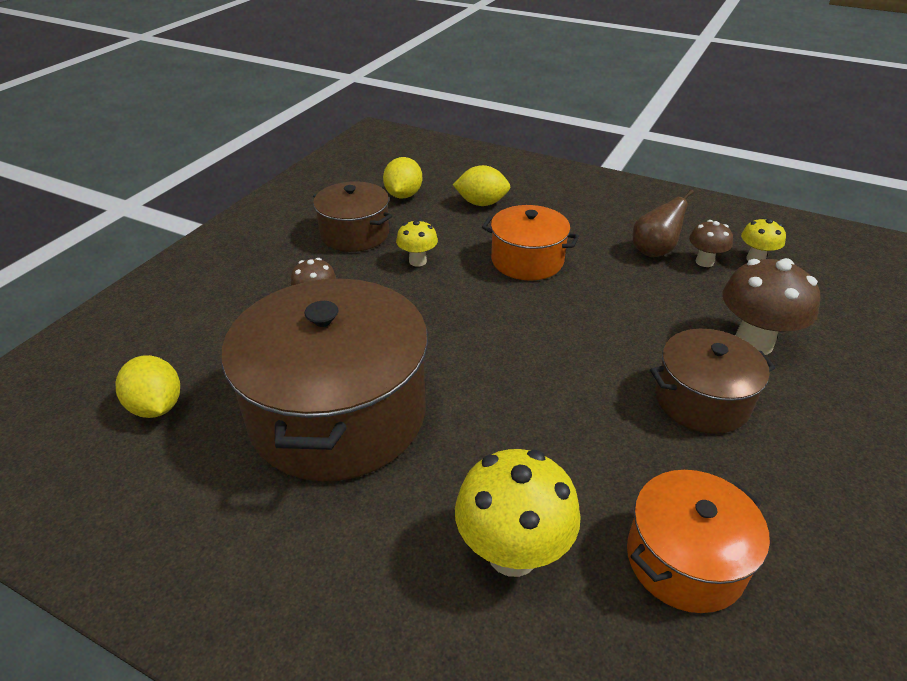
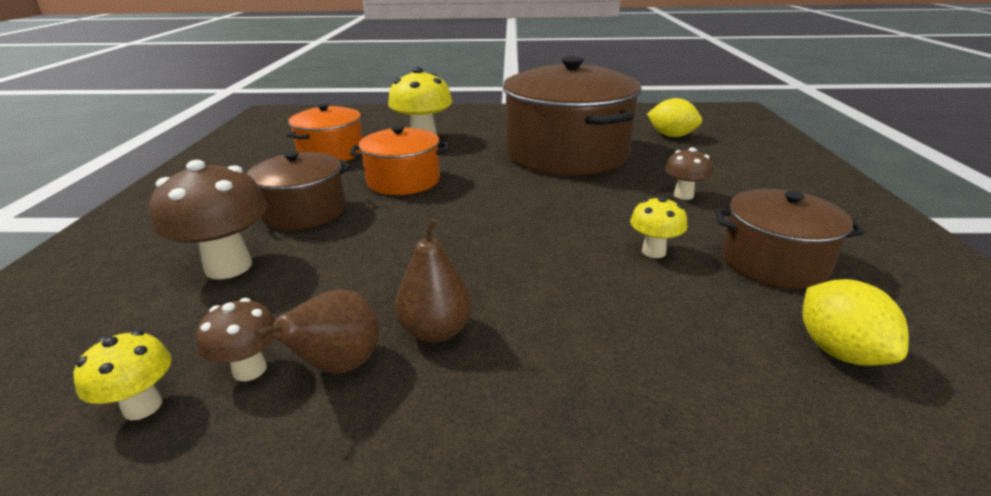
camera: 155 degrees right, 10 degrees down
(481, 203) = (697, 380): yellow lemon -> none
(527, 260) = (527, 290): orange pot -> orange pot (403, 181)
(596, 253) = (436, 331): none -> brown pear

